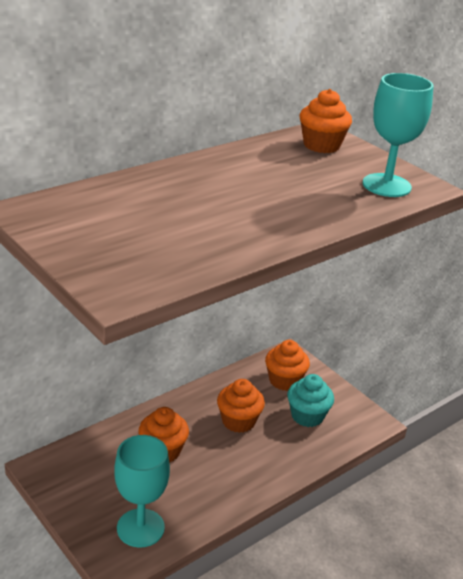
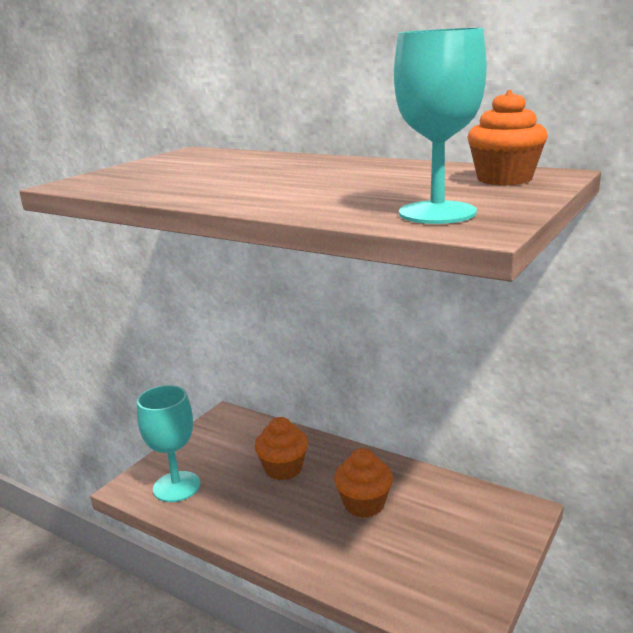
camera: 75 degrees right, 10 degrees down
(284, 380) = (469, 520): orange cupcake -> none
(307, 416) = (419, 557): turquoise cupcake -> none

